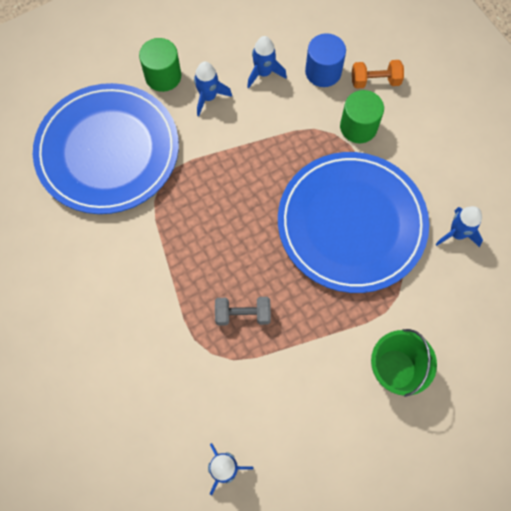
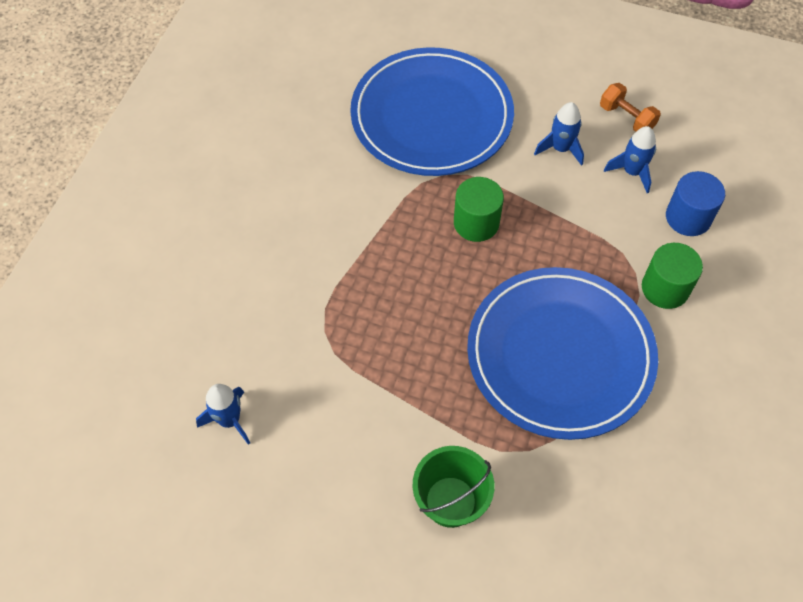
camera: 50 degrees right, 10 degrees down
(163, 76) = (543, 102): green cylinder -> green cylinder (476, 223)
(243, 314) = (383, 329): grey dumbbell -> none
(375, 81) = (729, 267): orange dumbbell -> orange dumbbell (626, 118)
(457, 233) = (648, 459): blue rocket -> none

